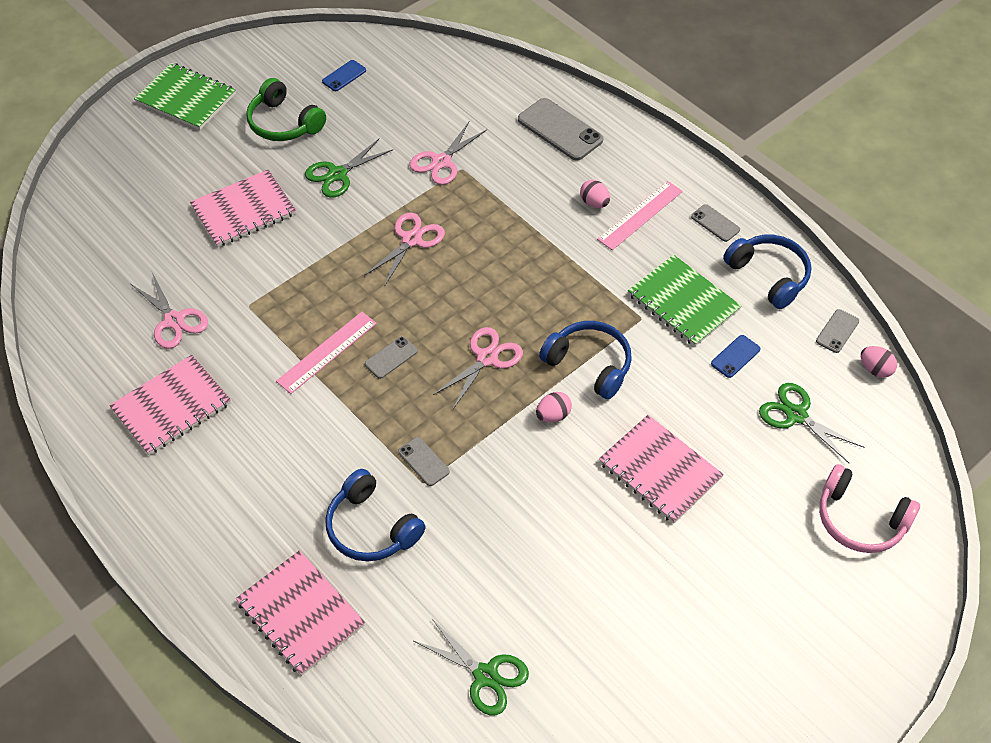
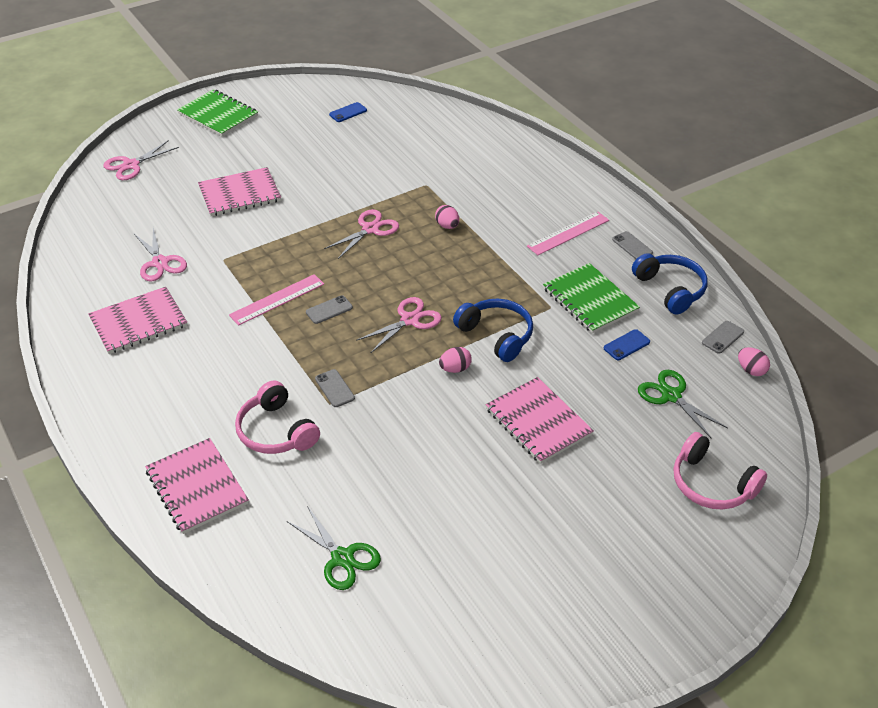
camera: 10 degrees right, 10 degrees down
(284, 123) = (290, 139): green headphones -> none
(337, 174) = (323, 178): green scissors -> none
(371, 527) = (276, 431): blue headphones -> pink headphones
(441, 162) = (410, 178): pink scissors -> pink scissors (131, 165)
(560, 130) = (515, 166): grey phone -> none
(594, 203) = (531, 220): pink egg -> pink egg (447, 226)

